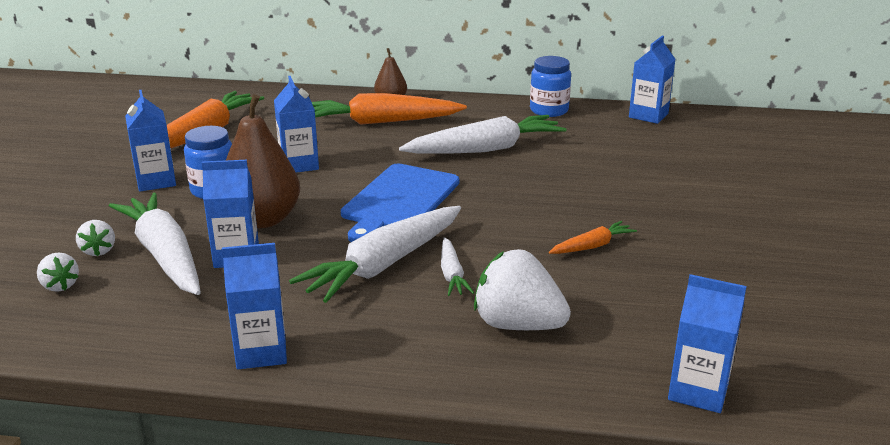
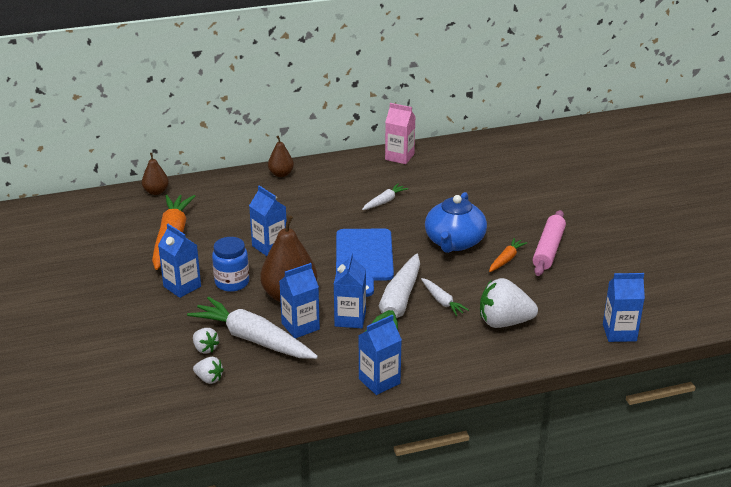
camera: 25 degrees left, 5 degrees up
(240, 92) = (156, 192): none -> brown pear
(381, 122) = (292, 195): orange carrot -> none
(486, 149) = (384, 201): white carrot -> white carrot, size x0.48
(536, 210) = (454, 242): none -> blue teapot
(549, 110) = (399, 157): blue jar -> pink carton
(648, 115) = (468, 146): blue carton -> blue carton (350, 319)
(667, 248) = (548, 249): none -> pink rolling pin

